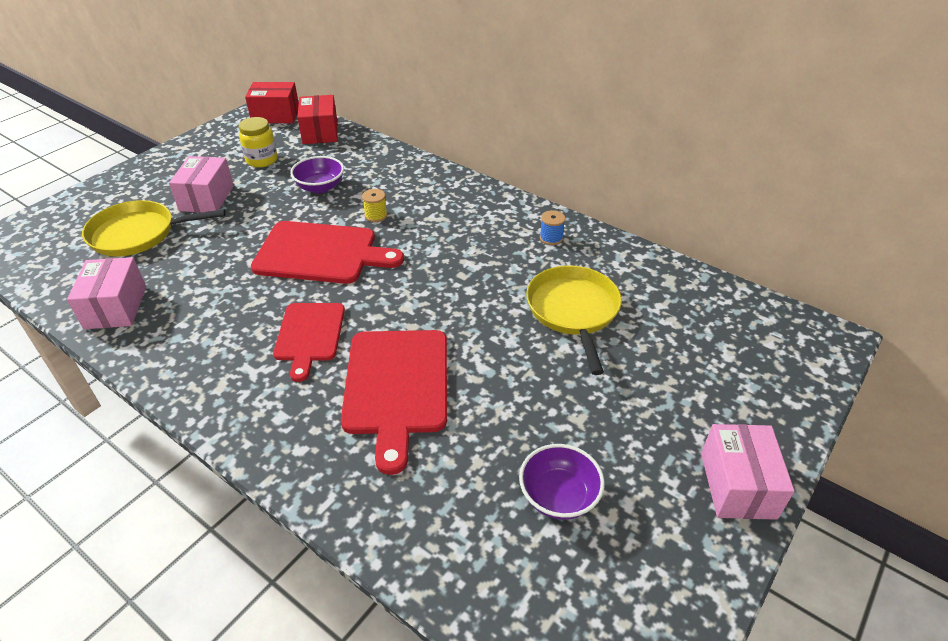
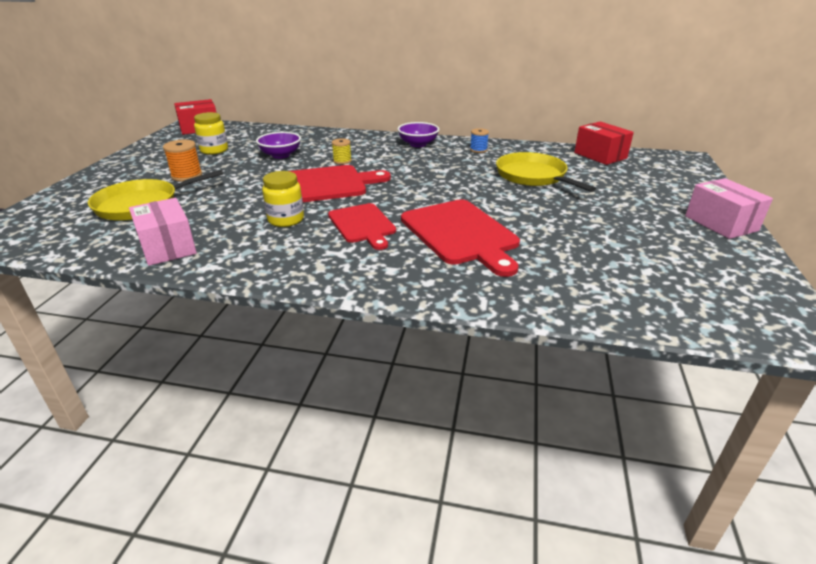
camera: 25 degrees left, 10 degrees down
(206, 198) = (187, 176): pink box -> orange spool
(244, 301) = (286, 220): none -> yellow jar
(320, 132) = (248, 131): red box -> red box (600, 155)
(558, 496) = (632, 255): purple bowl -> purple bowl (418, 144)

